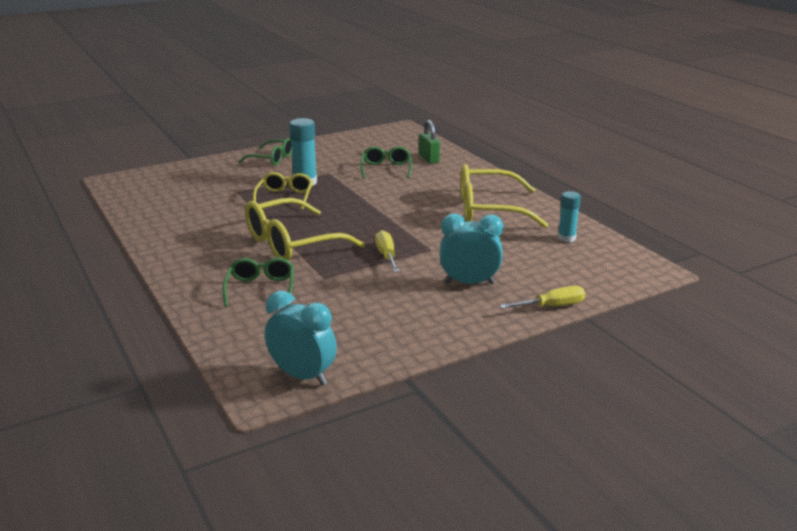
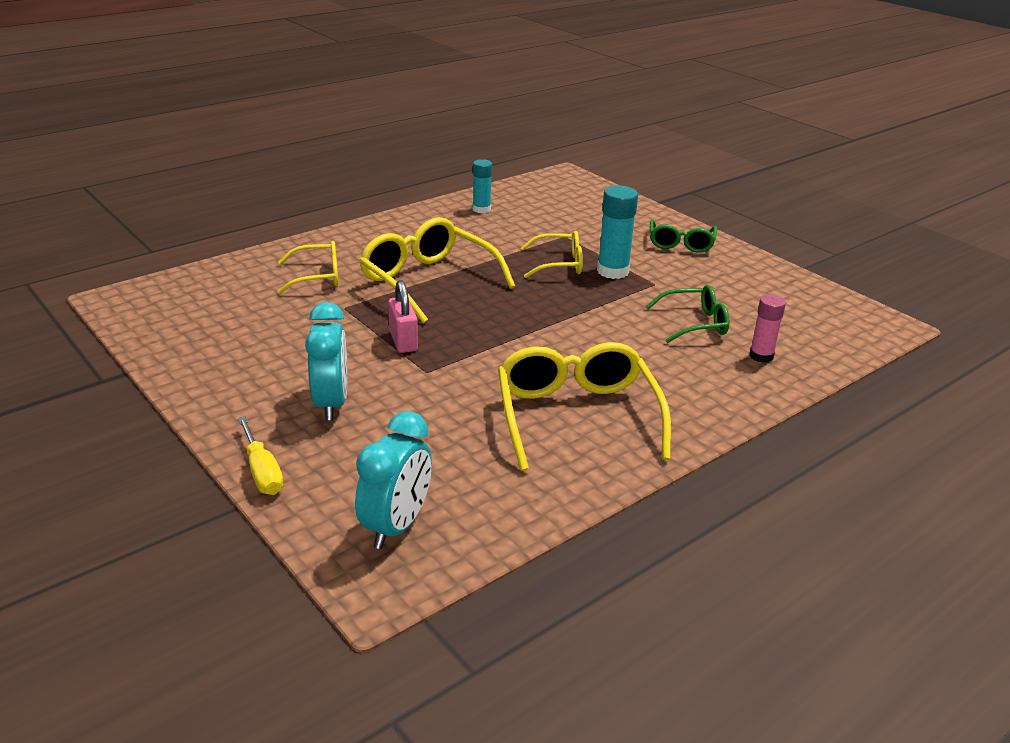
camera: 80 degrees right, 5 degrees up
(261, 288) = (318, 276): green glasses -> yellow glasses
(302, 376) = (141, 314): turquoise clock -> turquoise clock (396, 526)
(386, 256) = (403, 341): yellow screwdriver -> pink padlock
(429, 159) = (761, 356): green padlock -> pink glue stick
(566, 238) = (489, 493): turquoise glue stick -> turquoise glue stick (481, 209)

